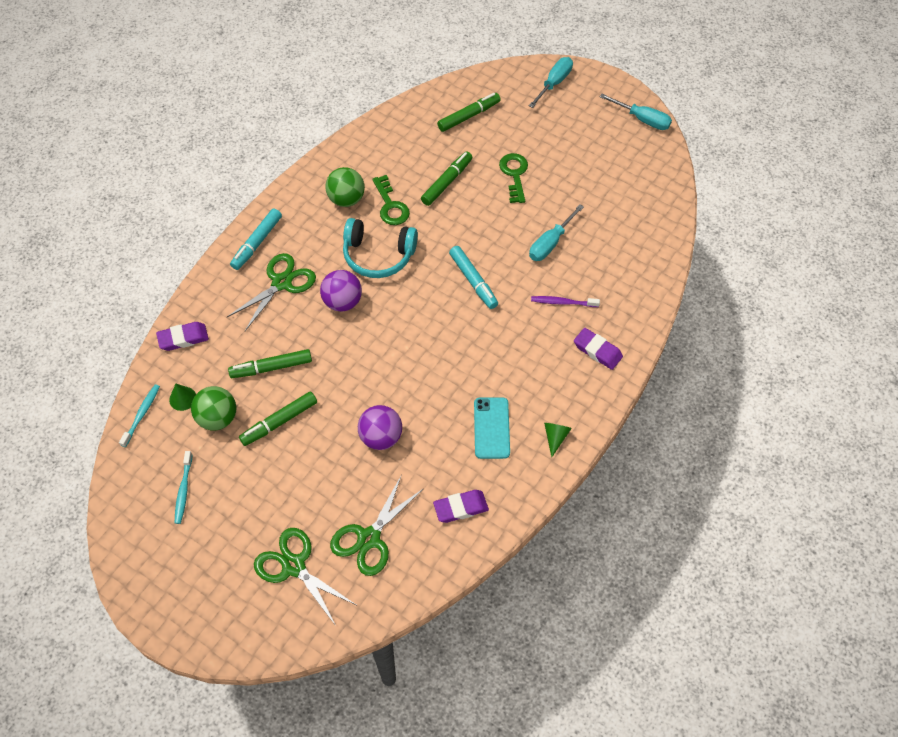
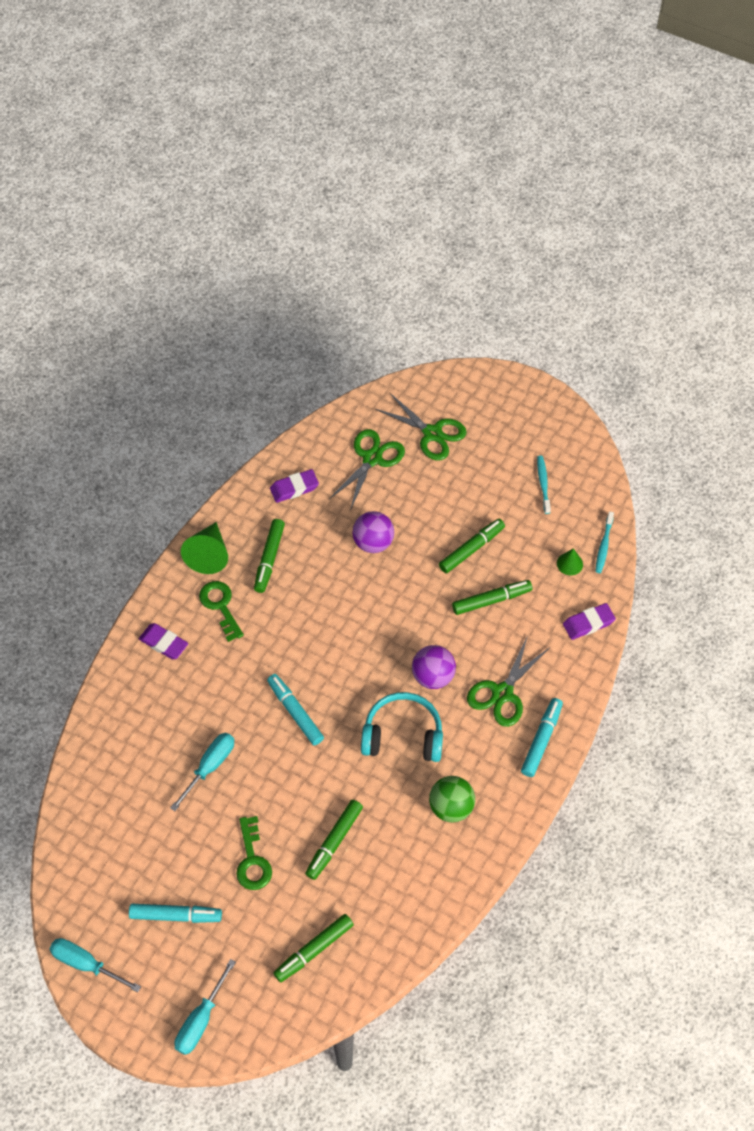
camera: 175 degrees right, 0 degrees up
(218, 418) = (530, 548): green ball -> none
(390, 206) = (397, 802): green key -> green key (220, 606)
(491, 428) = (269, 559): turquoise phone -> green marker
(555, 437) = (209, 554): green cone -> green cone, size x1.82
(563, 302) = (198, 694): purple toothbrush -> none
(575, 144) = (175, 915): none -> turquoise marker

